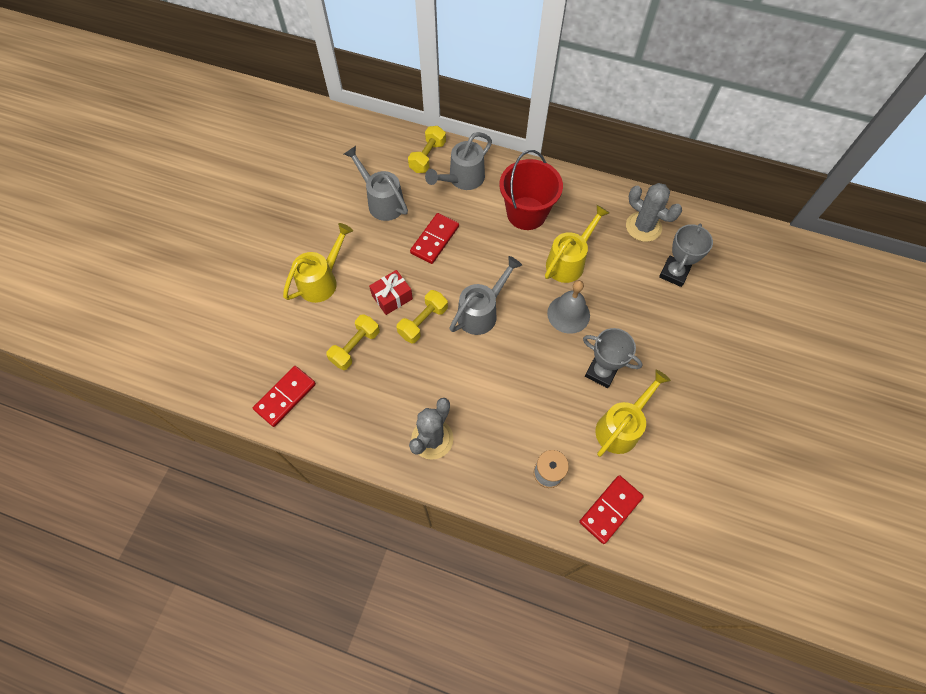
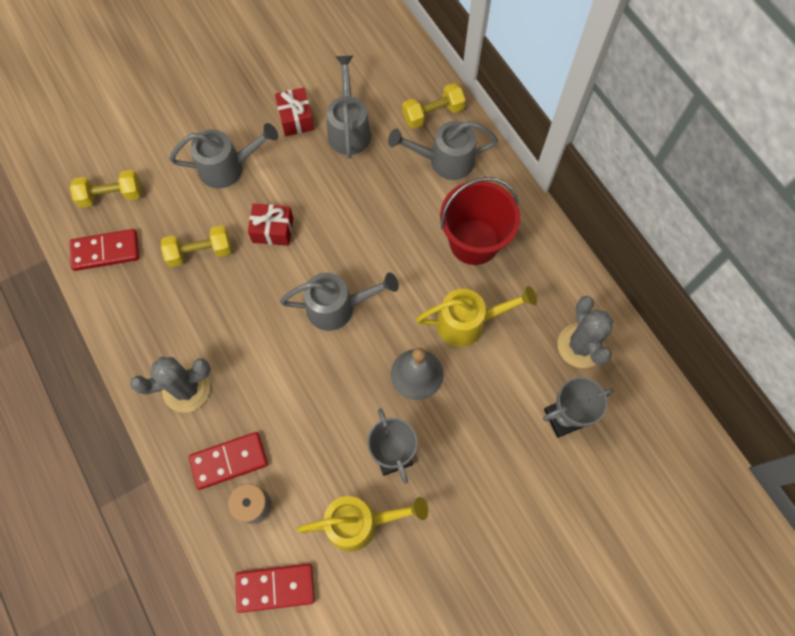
camera: 40 degrees right, 5 degrees up
(322, 280) = (228, 167): yellow watering can -> grey watering can
(339, 219) = (296, 118): none -> red gift
(423, 322) = (278, 275): yellow dumbbell -> yellow dumbbell (111, 195)
(434, 240) = (361, 203): red domino -> red domino (229, 461)

